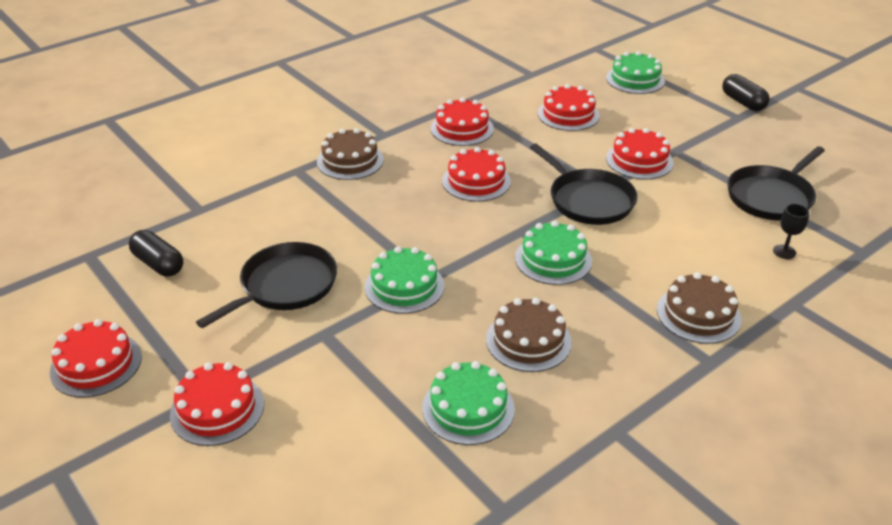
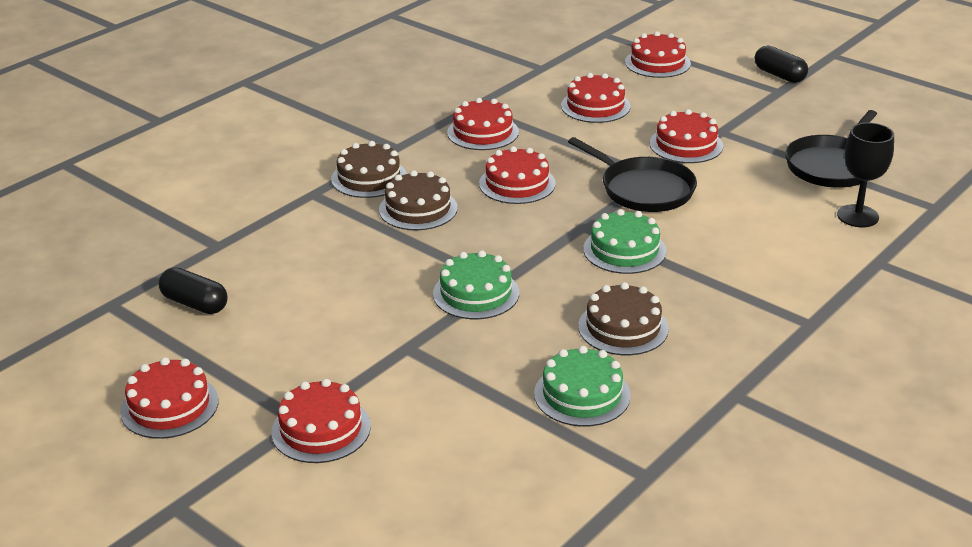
camera: 10 degrees left, 5 degrees down
(285, 286) = (346, 308): black pan -> none
(635, 79) = (657, 63): green cake -> red cake
(698, 314) = (787, 283): brown cake -> brown cake (418, 209)
(784, 252) = (857, 216): black goblet -> black goblet, size x1.75

